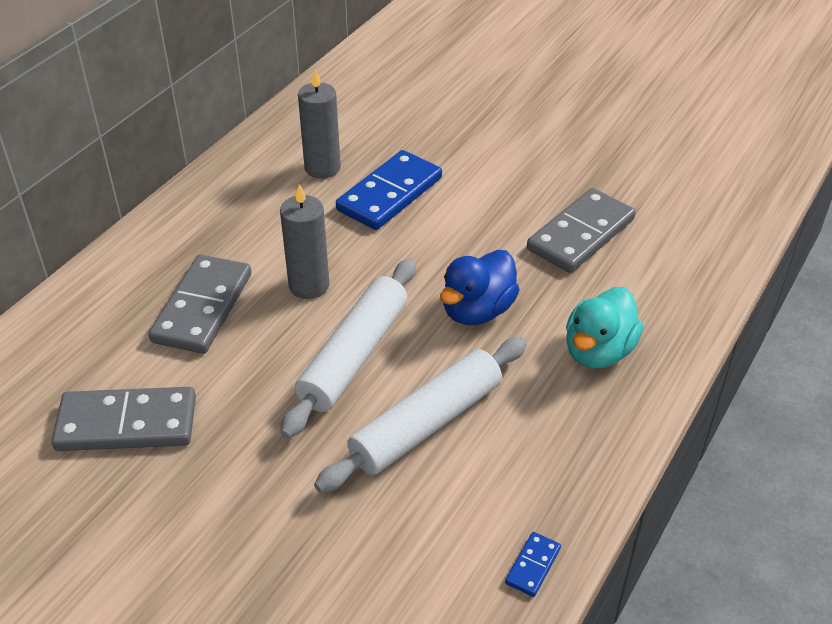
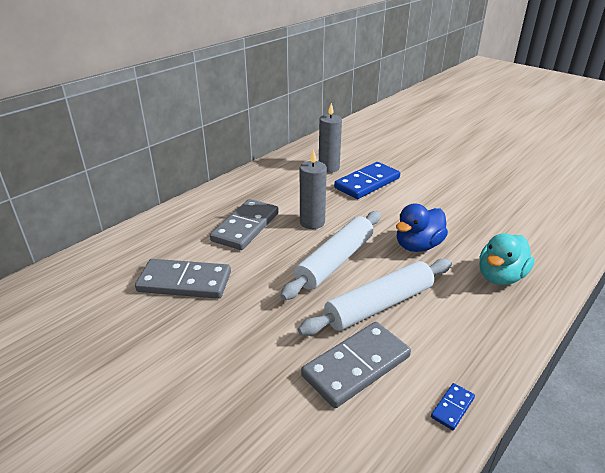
camera: 10 degrees right, 10 degrees down
(580, 234) = (487, 213): grey domino -> grey domino (356, 366)

